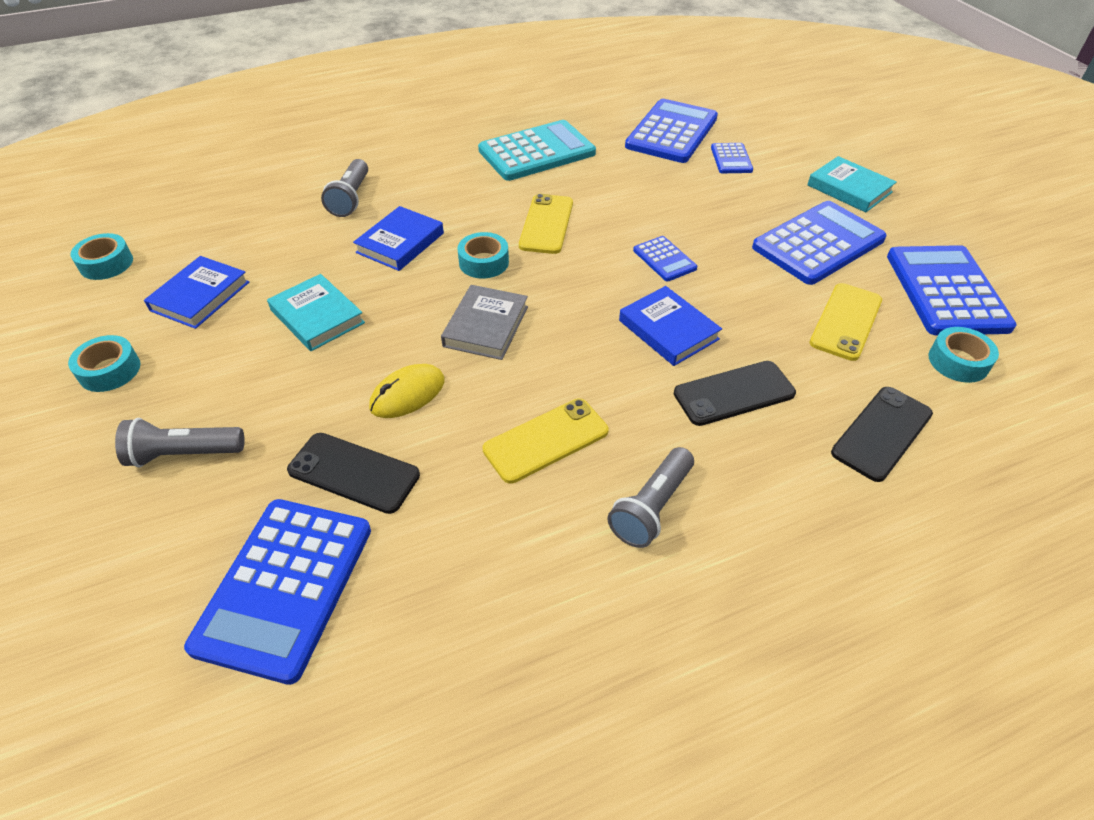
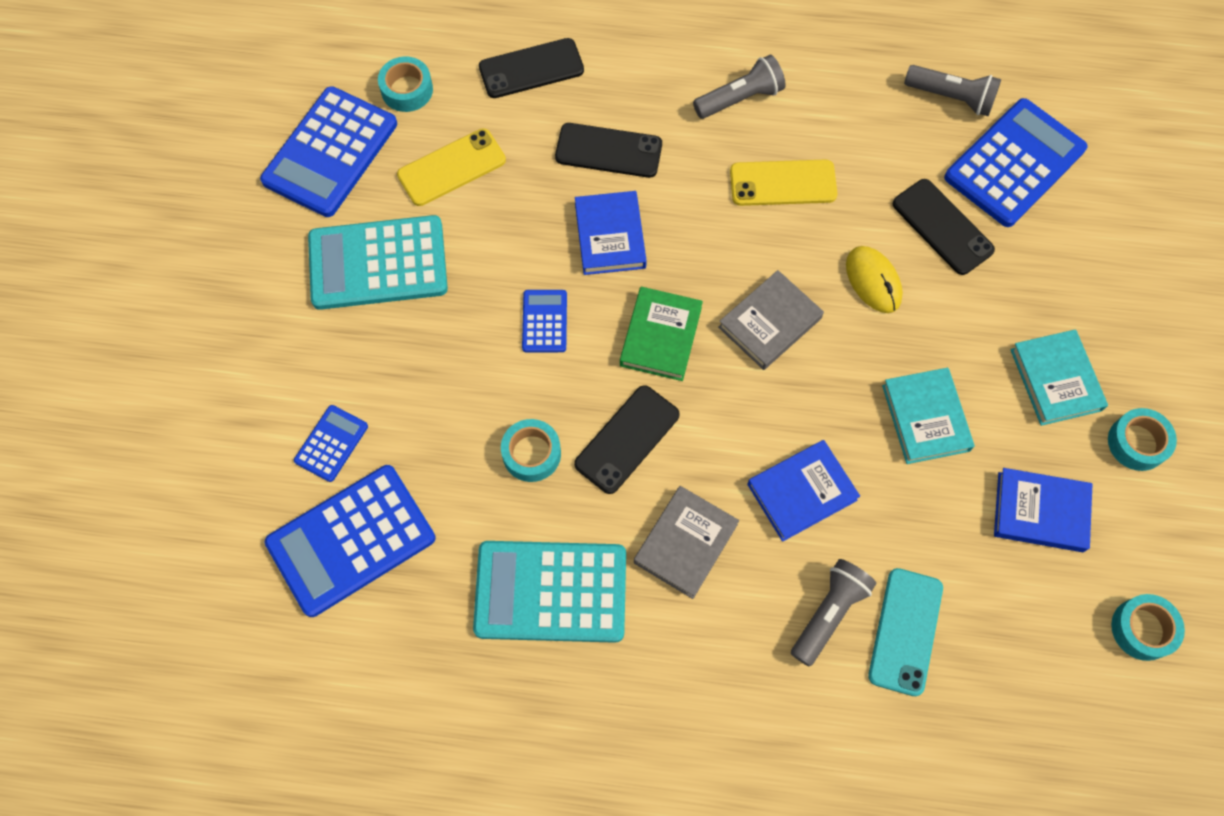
camera: 150 degrees left, 20 degrees up
(184, 454) = (1074, 309): grey flashlight -> grey flashlight (951, 97)
(200, 296) = (1040, 512): blue book -> blue book turned 45 degrees clockwise
(293, 208) = (905, 631): none -> turquoise phone
(407, 394) = (873, 281): yellow mouse -> yellow mouse turned 75 degrees clockwise
(468, 195) = (685, 543): none -> grey book
(484, 262) = (727, 412): turquoise tape -> turquoise tape (531, 454)
(546, 224) = (627, 439): yellow phone -> black phone
(569, 284) = (660, 336): none -> green book
(818, 243) = (378, 263): blue calculator -> turquoise calculator
(849, 189) = (259, 321): turquoise book -> turquoise book (1056, 380)

